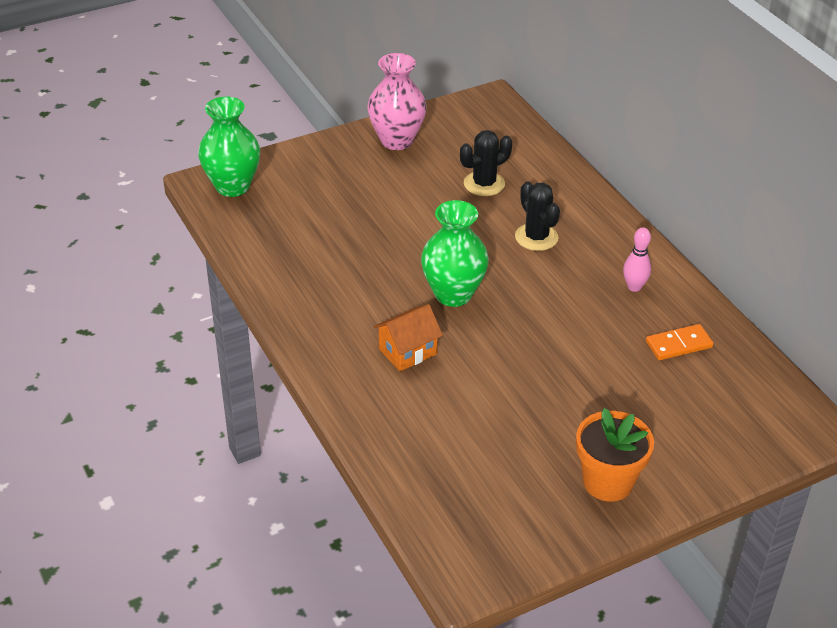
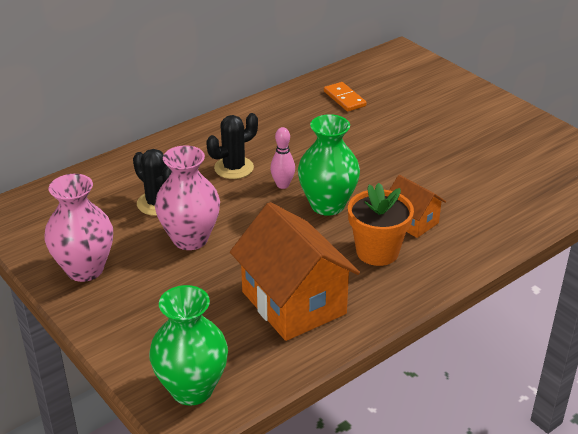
camera: 100 degrees left, 5 degrees down
(311, 251) = (294, 302): none -> orange house
(422, 199) = (190, 239): none -> pink vase
(608, 482) = (497, 121): orange flower pot -> orange flower pot (377, 252)
(634, 287) = (285, 119): pink bowling pin -> pink bowling pin (282, 185)

